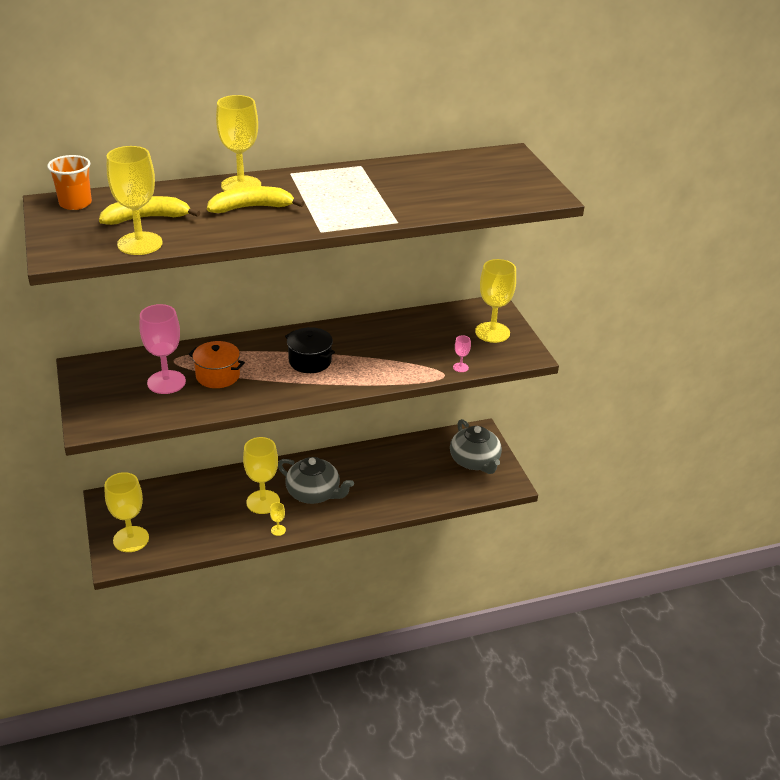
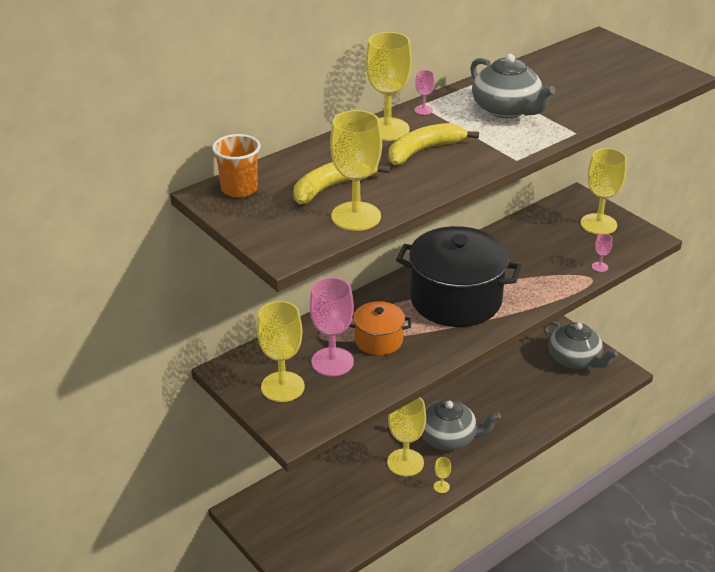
camera: 20 degrees left, 0 degrees up
(131, 539) = (300, 545): yellow goblet -> yellow goblet (282, 387)
(288, 177) = (423, 110): none -> pink goblet
(310, 361) = (456, 299): black pot -> black pot, size x1.98
(359, 191) = (507, 109): none -> grey teapot

